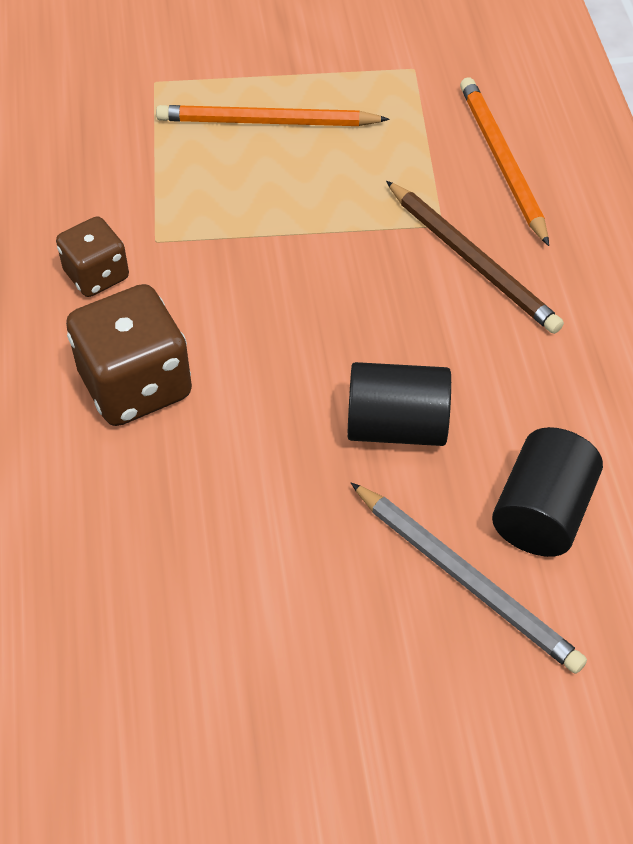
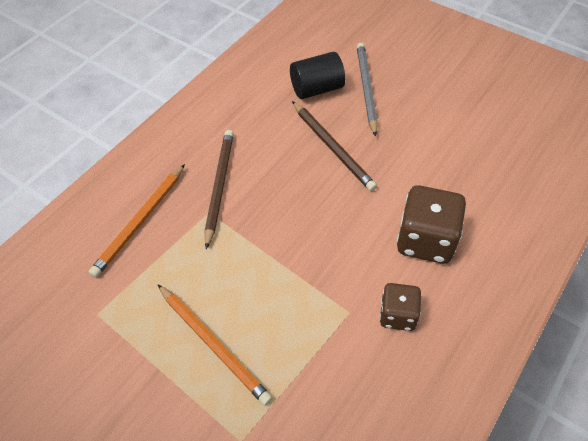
camera: 135 degrees left, 0 degrees up
(396, 426) = (332, 147): black cylinder -> brown pencil

